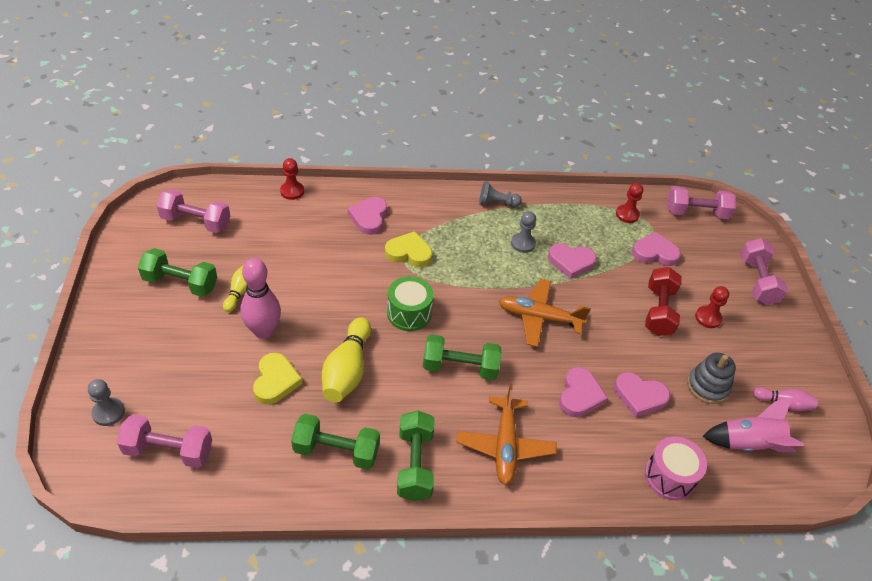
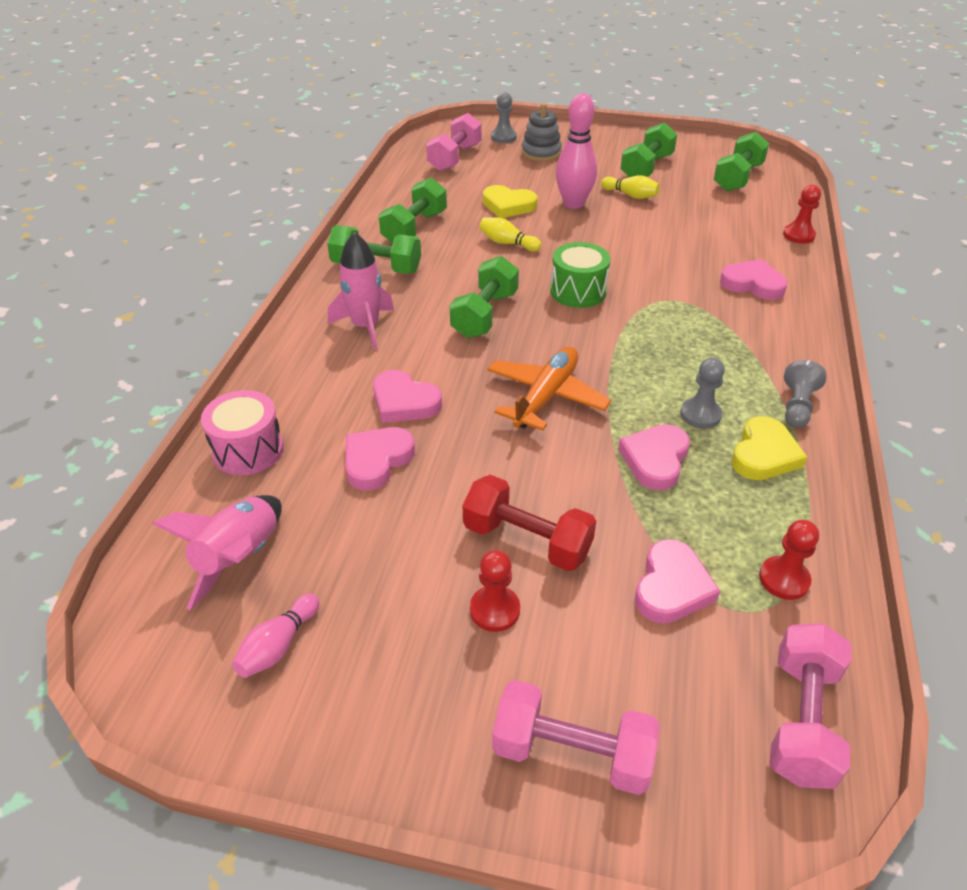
camera: 110 degrees right, 5 degrees down
(196, 222) = (737, 178): pink dumbbell -> green dumbbell
(347, 370) = (507, 243): yellow bowling pin -> yellow bowling pin, size x0.56
(409, 253) = (684, 306): yellow heart -> yellow heart (764, 454)
(505, 446) = (365, 326): orange plane -> pink rocket
(707, 386) = (358, 548): grey stacking toy -> grey stacking toy (541, 153)

